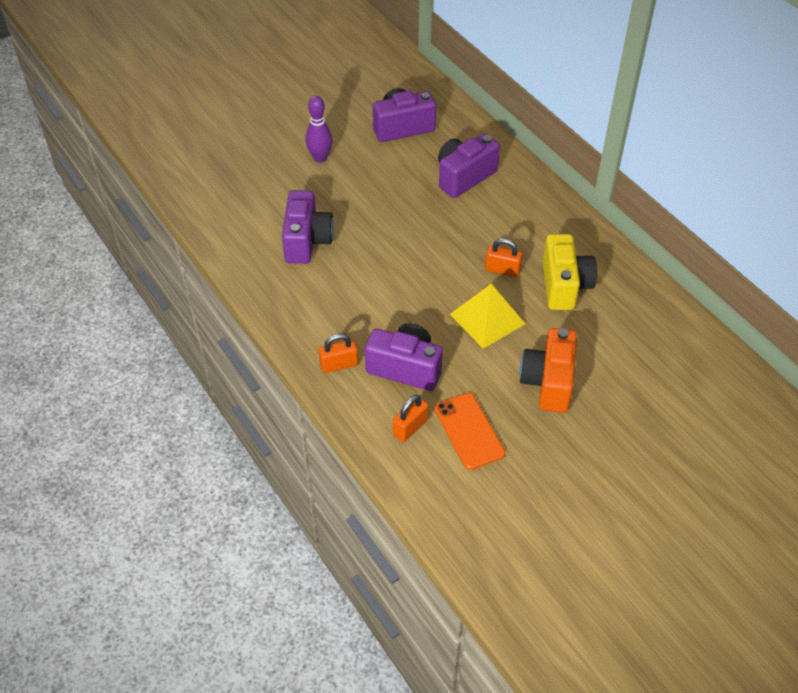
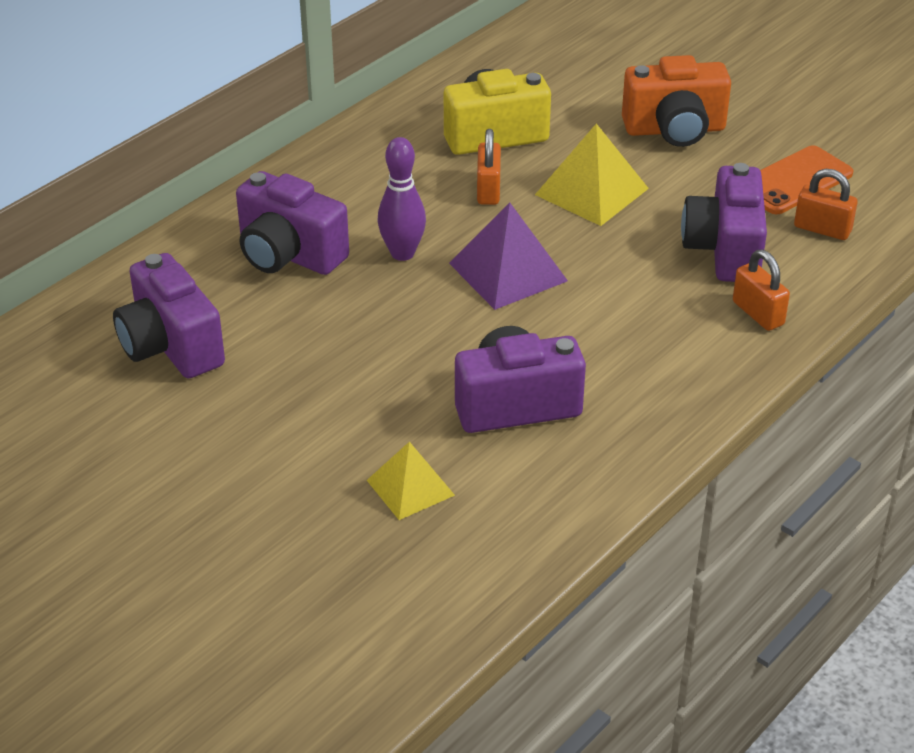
camera: 105 degrees left, 10 degrees down
(266, 192) = (410, 487): none -> yellow pyramid
(320, 158) = (288, 436): purple bowling pin -> purple bowling pin (402, 253)
(418, 261) = (508, 271): none -> purple pyramid

